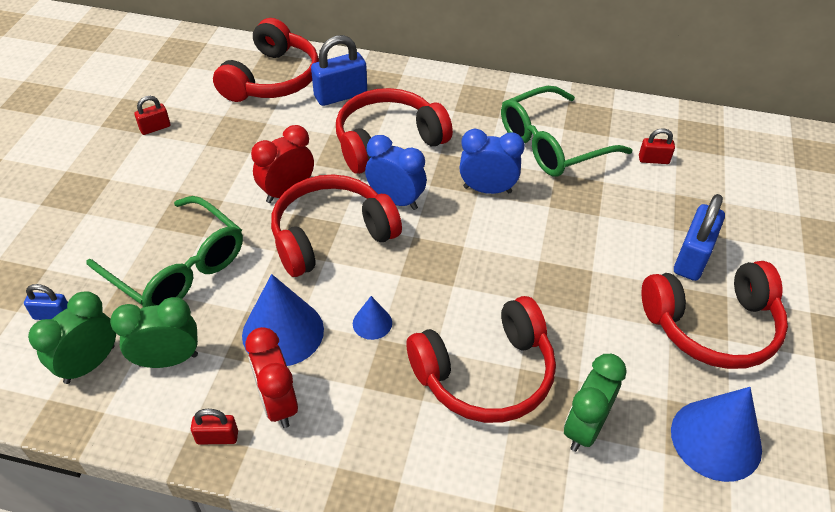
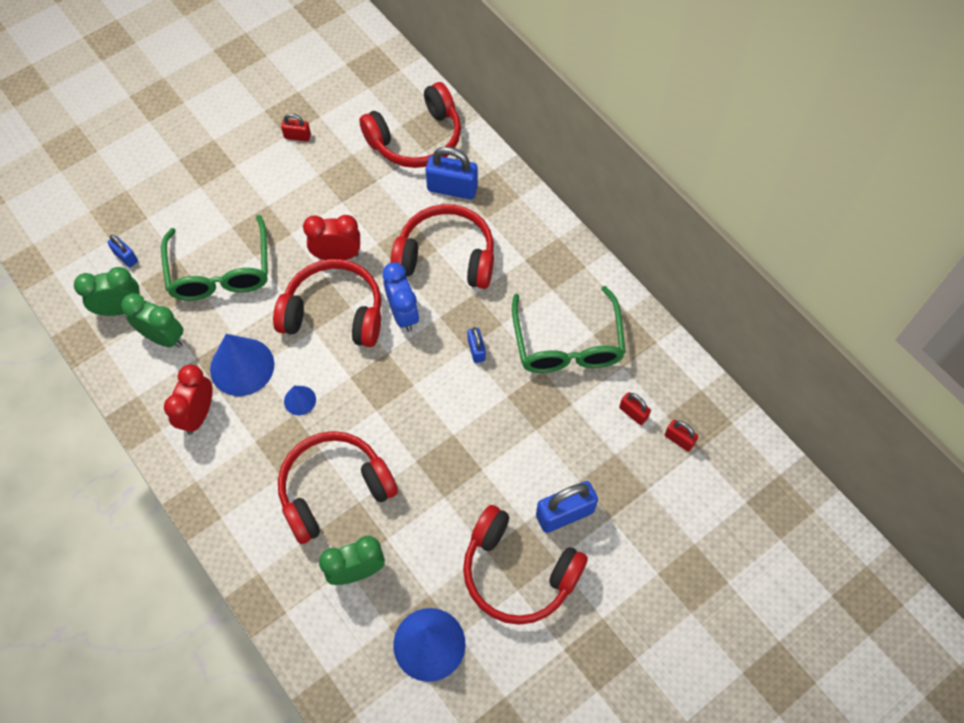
camera: 40 degrees right, 15 degrees up
(217, 437) = (149, 411): red padlock -> red padlock (679, 439)
(486, 374) = (334, 489): red headphones -> red headphones turned 135 degrees clockwise
(487, 190) = (476, 350): blue clock -> blue padlock
(552, 144) = (567, 343): green glasses -> green glasses turned 105 degrees counterclockwise

